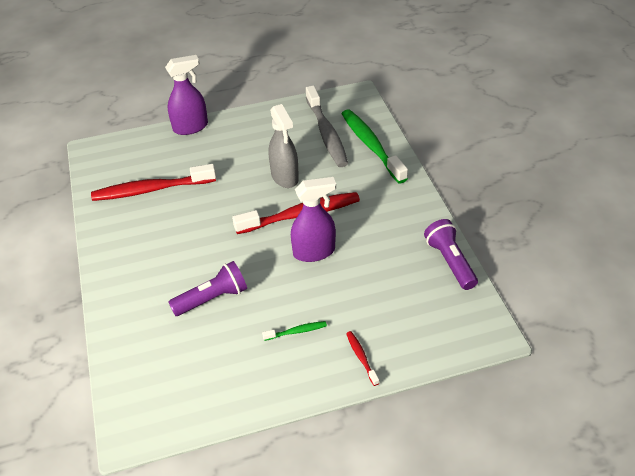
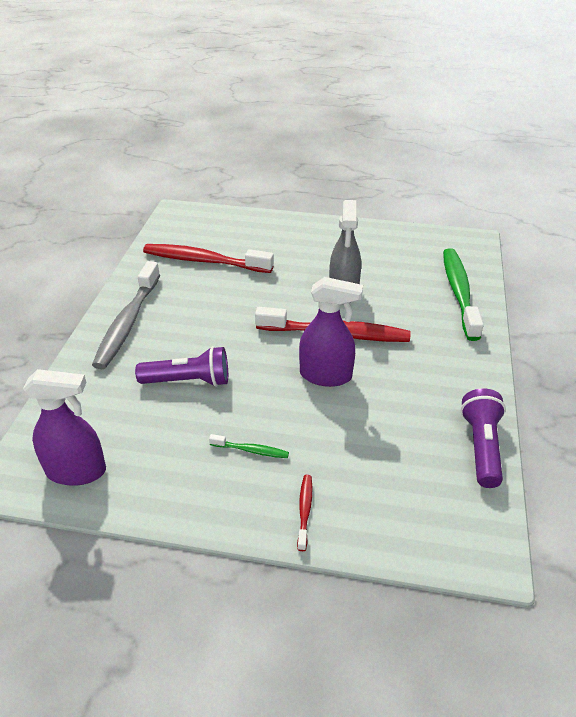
camera: 25 degrees right, 5 degrees down
(191, 127) = (280, 219): purple spray bottle -> purple spray bottle (76, 471)
(326, 133) = (415, 266): grey toothbrush -> grey toothbrush (127, 323)

